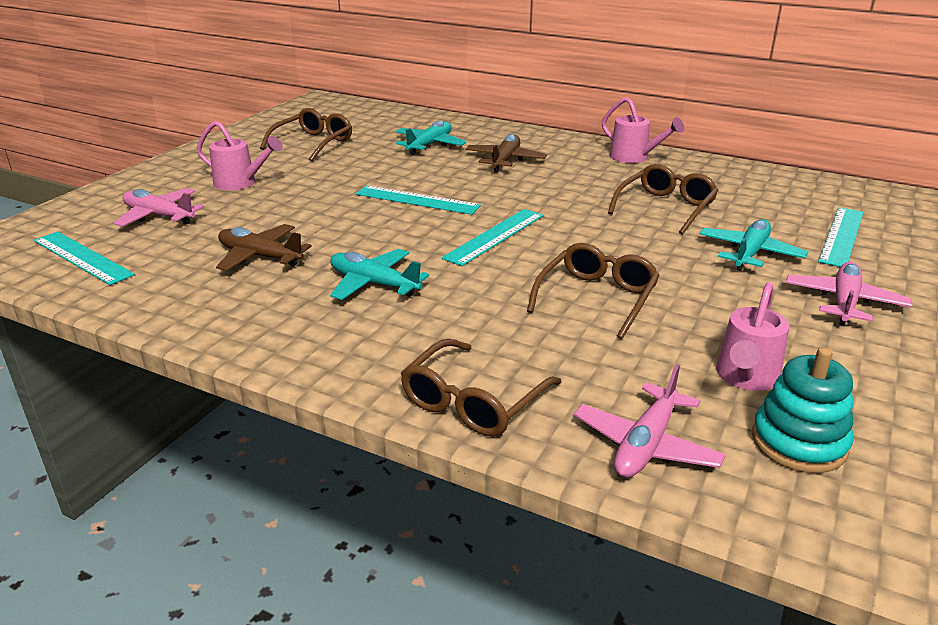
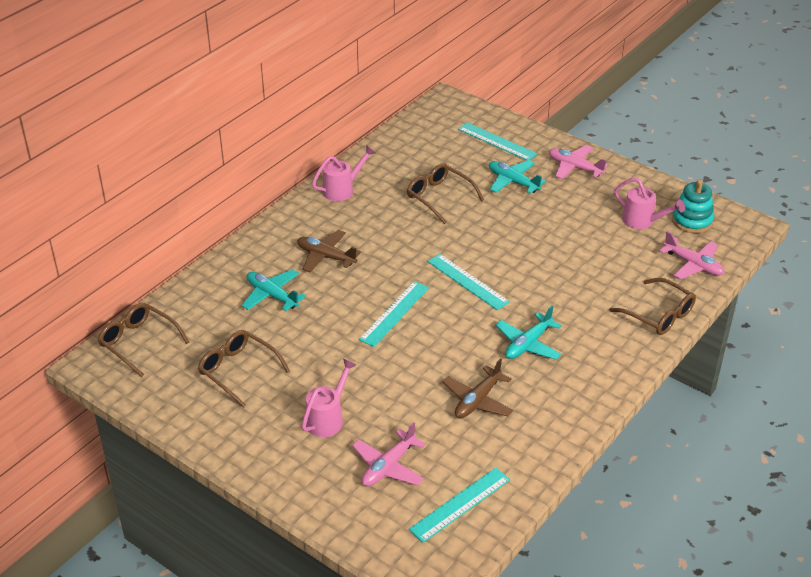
camera: 80 degrees left, 10 degrees up
(596, 298) = (559, 253): brown glasses -> brown glasses (139, 343)

